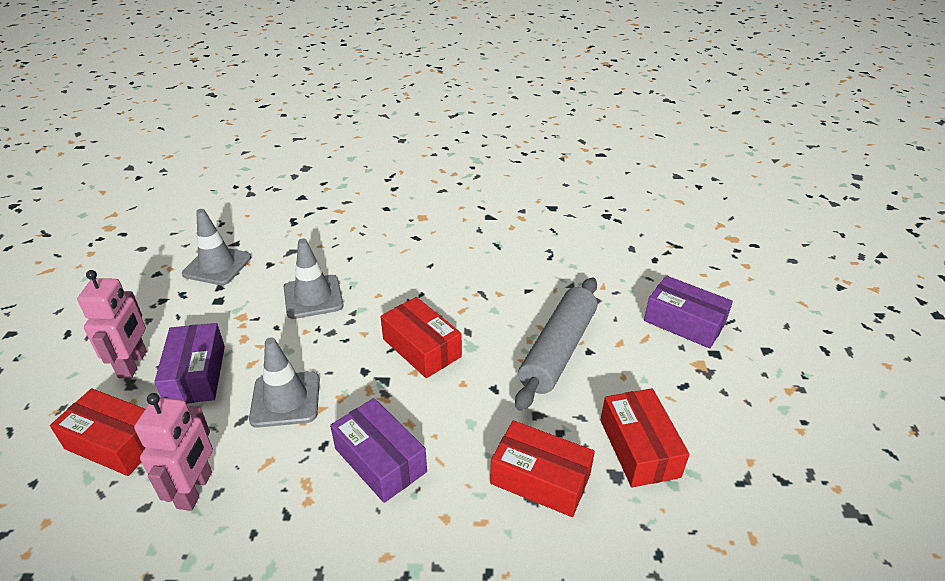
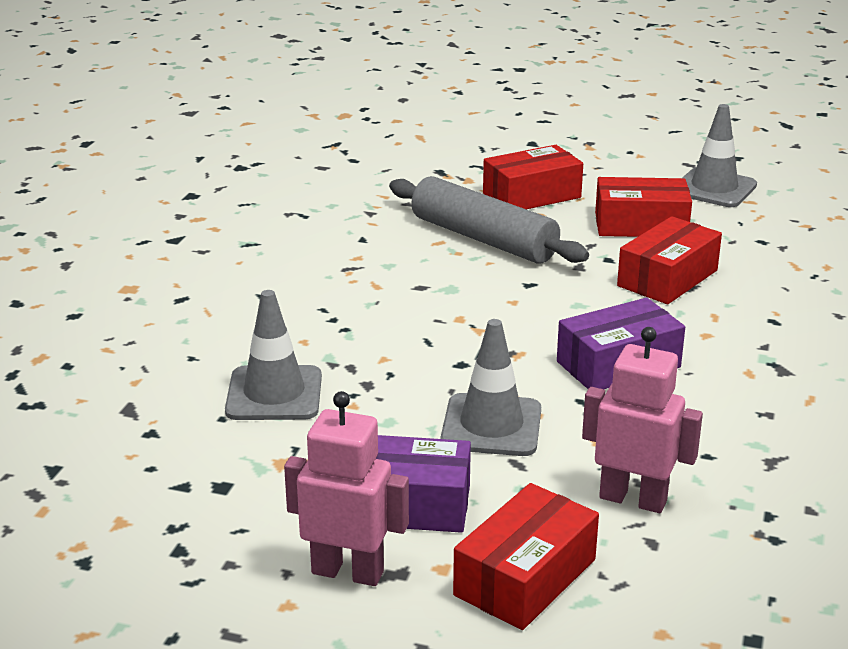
camera: 75 degrees left, 10 degrees down
(217, 266) = (114, 488): grey traffic cone -> grey traffic cone (714, 188)
(421, 348) = (436, 320): red box -> red box (531, 195)
(684, 322) = (472, 168): purple box -> none

